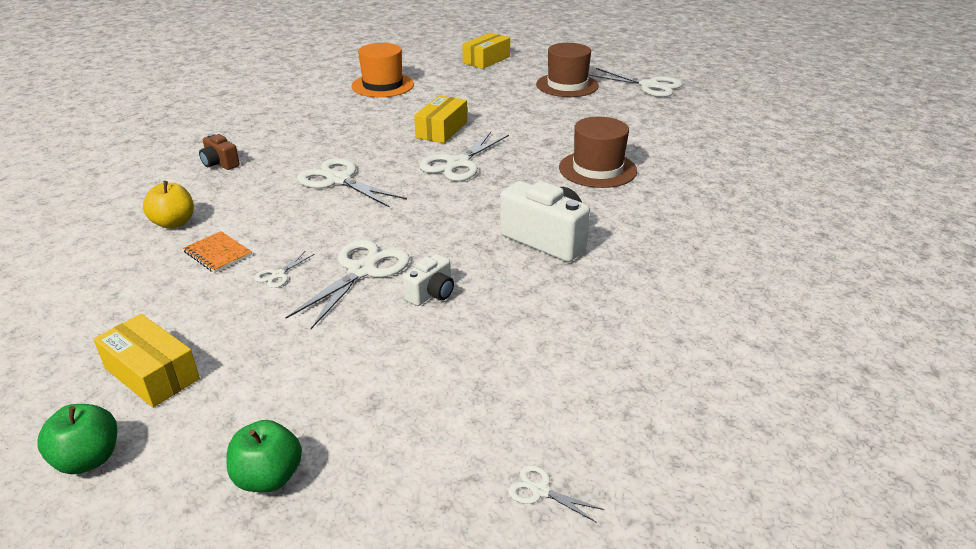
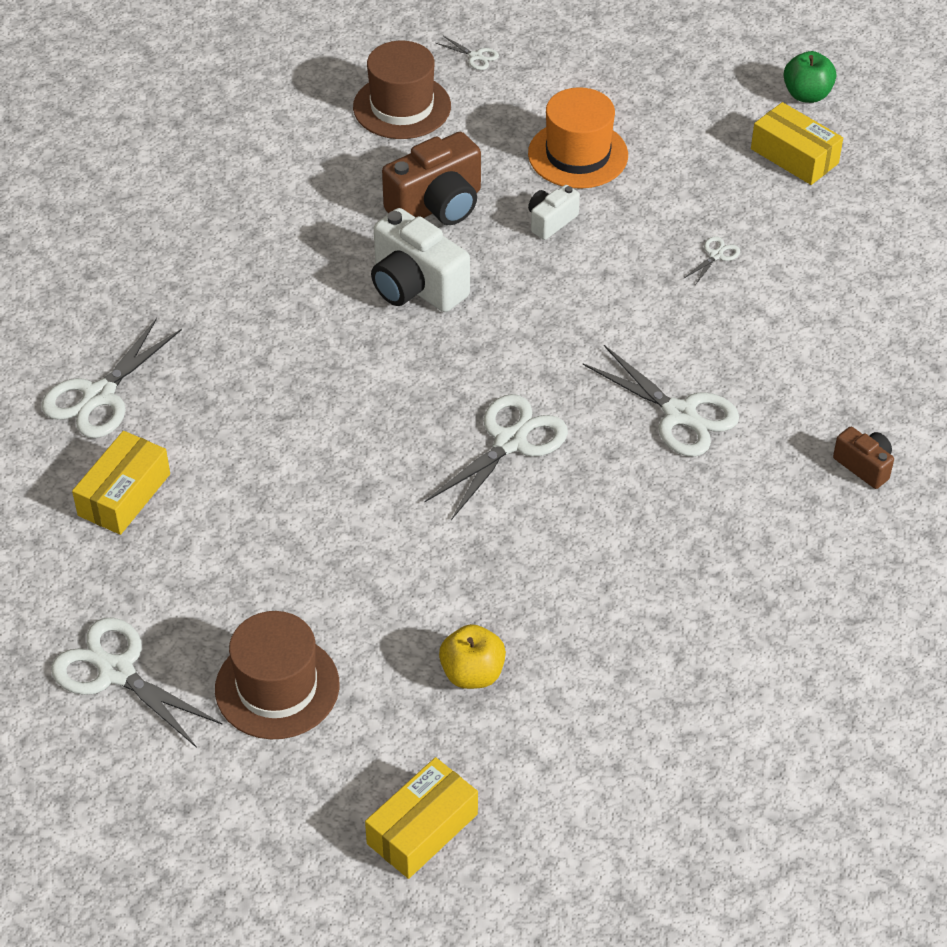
camera: 175 degrees left, 15 degrees up
(174, 223) = (869, 343): yellow apple -> yellow apple (472, 673)
(218, 253) = (794, 290): orange notebook -> none
(269, 477) = (669, 75): green apple -> none
(361, 271) = (626, 255): white scissors -> white scissors (99, 395)
(382, 85) = (646, 714): orange hat -> orange hat (578, 154)
(442, 130) = (531, 537): yellow box -> yellow box (124, 495)
(544, 301) = (437, 206): none -> brown camera
(597, 169) = (310, 414): brown hat -> brown hat (402, 107)

